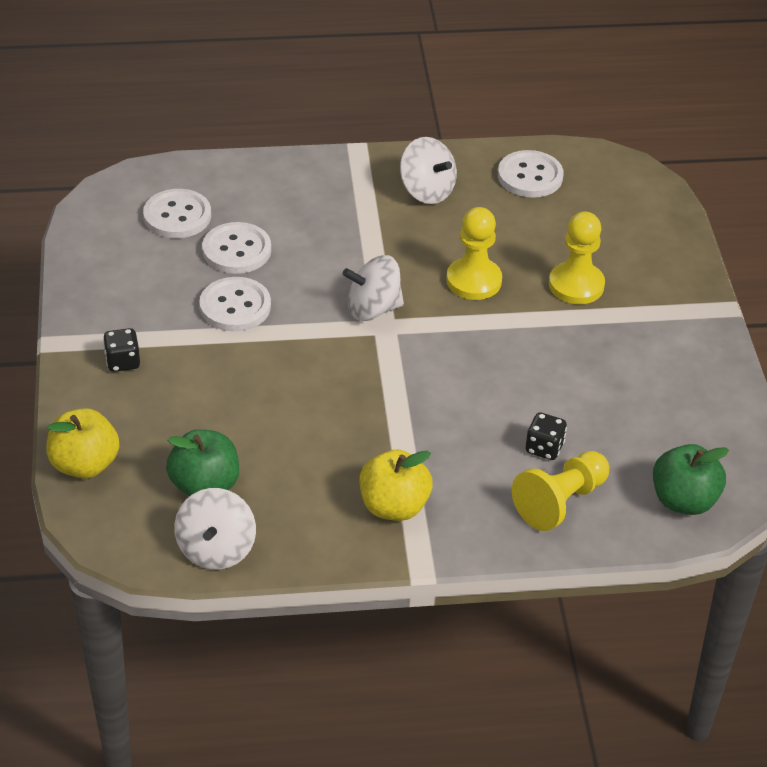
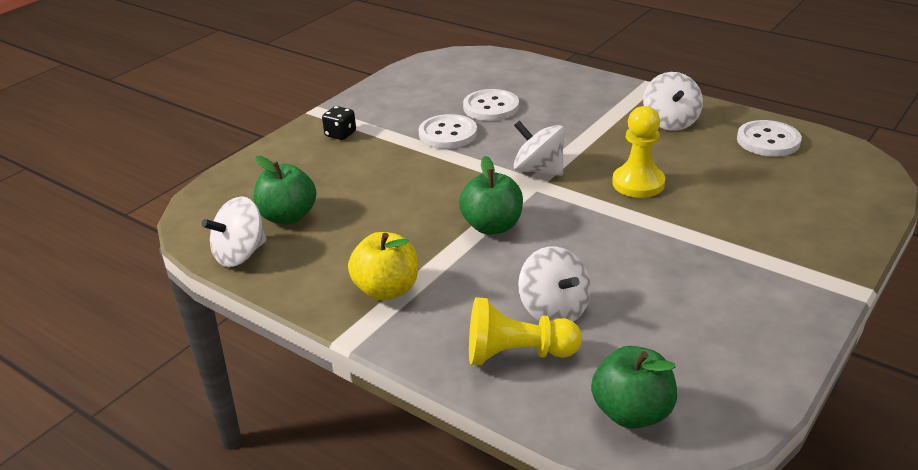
camera: 45 degrees right, 10 degrees down
(85, 464) = (241, 174): yellow apple -> none
(177, 216) = (479, 79): white button -> none
(404, 393) = (492, 226): none -> green apple
(544, 448) = (554, 310): black dice -> white spinning top
(576, 285) = (723, 218): yellow pawn -> none

